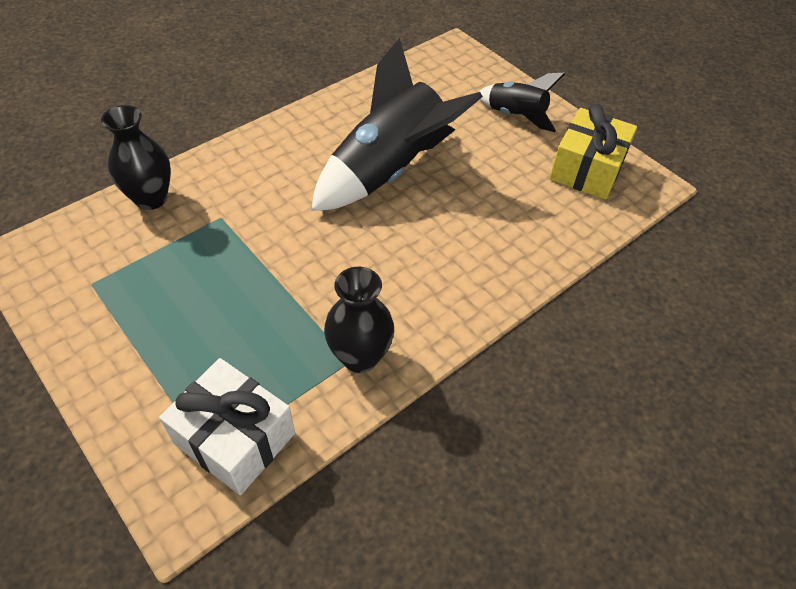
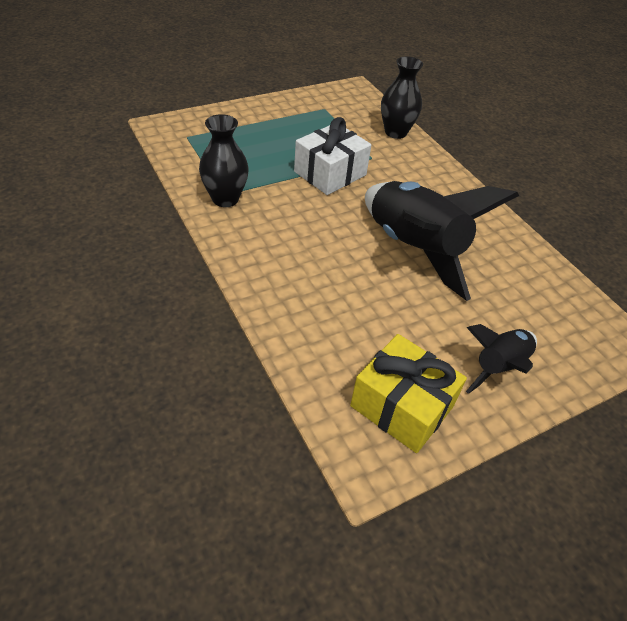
camera: 100 degrees right, 5 degrees down
(235, 438) = (192, 145): white gift -> white gift (330, 173)

